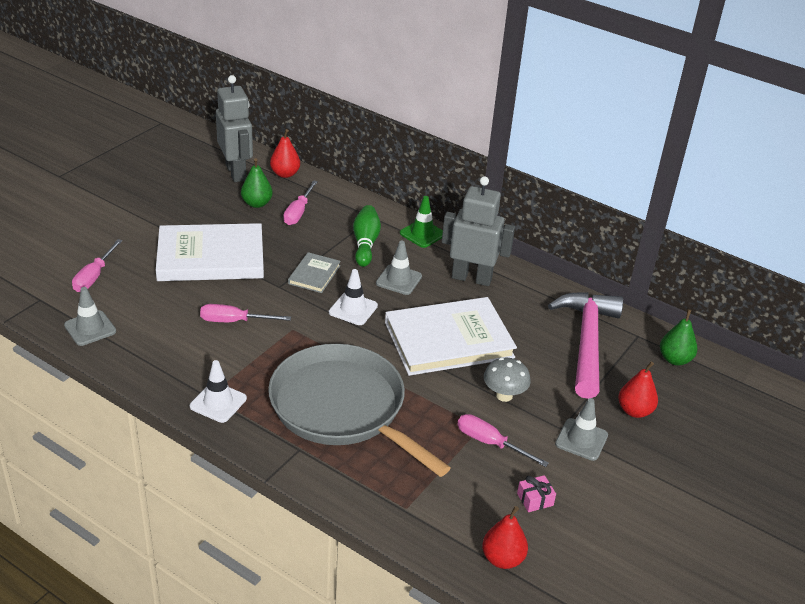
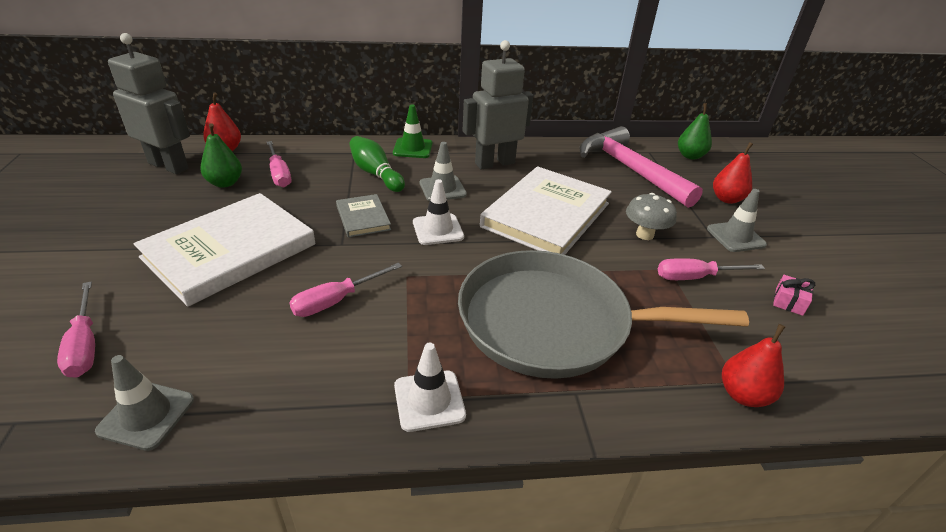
camera: 40 degrees left, 0 degrees up
(502, 559) = (857, 370): red pear -> red pear (743, 395)

